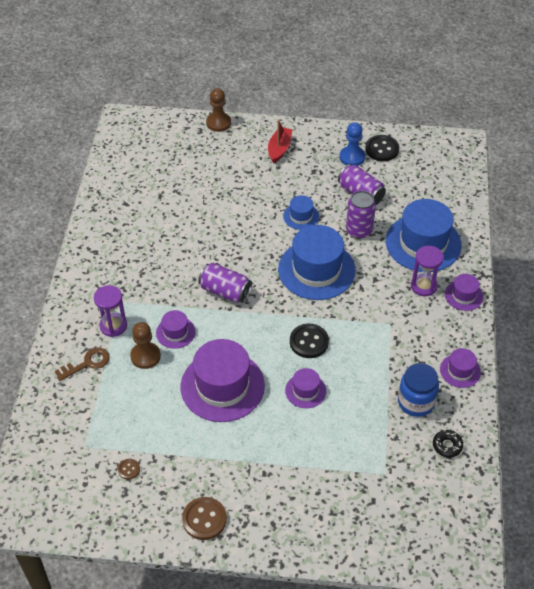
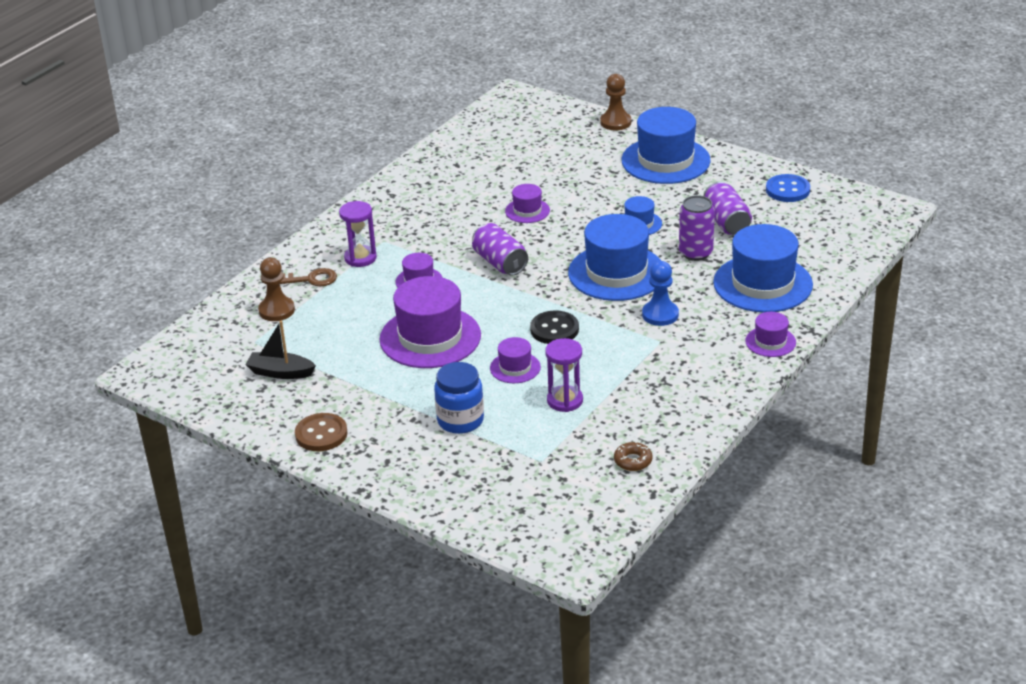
camera: 30 degrees right, 15 degrees down
(129, 469) = (280, 372): brown button -> black boat
(145, 356) = (372, 291): brown pawn -> brown pawn (276, 310)
(279, 149) = (665, 160): red boat -> blue hat
(352, 157) = (745, 188): blue pawn -> blue pawn (660, 315)
(382, 149) = (787, 190): black button -> blue button
(416, 402) = (630, 414): blue jar -> blue jar (460, 420)
(423, 286) = (729, 320): purple hourglass -> purple hourglass (565, 400)
(447, 446) = (633, 461): black donut -> brown donut
(460, 371) = (706, 404): purple hat -> purple hat (527, 211)

